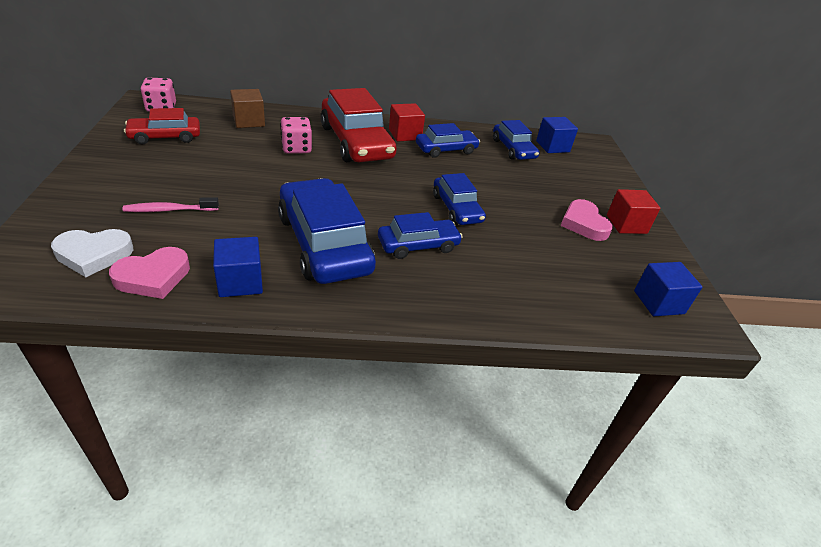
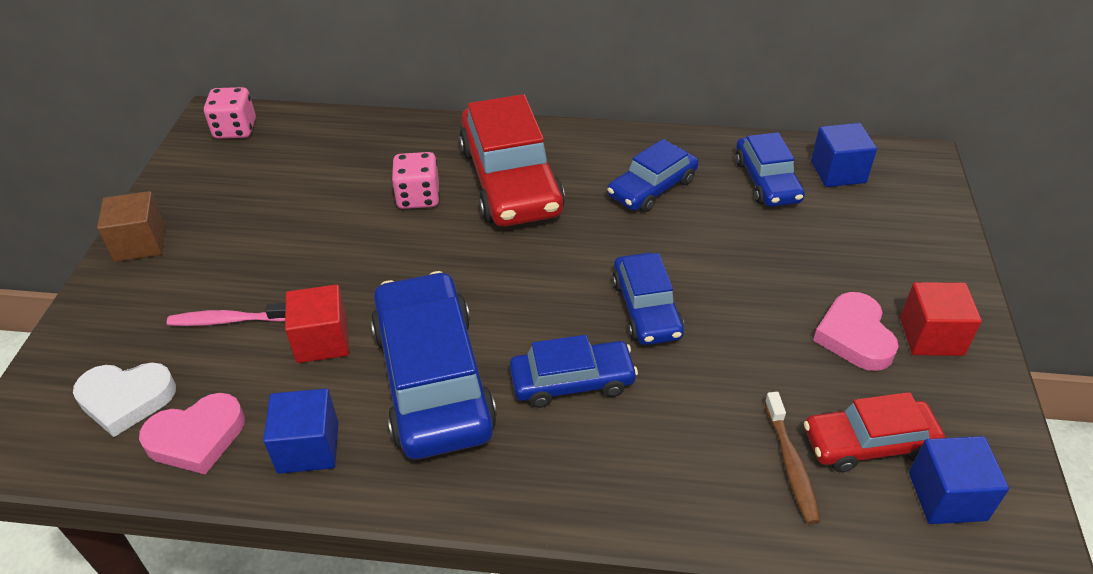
camera: 15 degrees right, 5 degrees up
(165, 137) = (235, 185): red car -> red car (869, 443)
(249, 121) = (355, 147): brown cube -> brown cube (140, 243)
(405, 134) = (590, 160): red cube -> red cube (322, 340)
(446, 149) = (652, 188): blue car -> blue car turned 150 degrees clockwise
(564, 287) = (791, 464): none -> brown toothbrush

